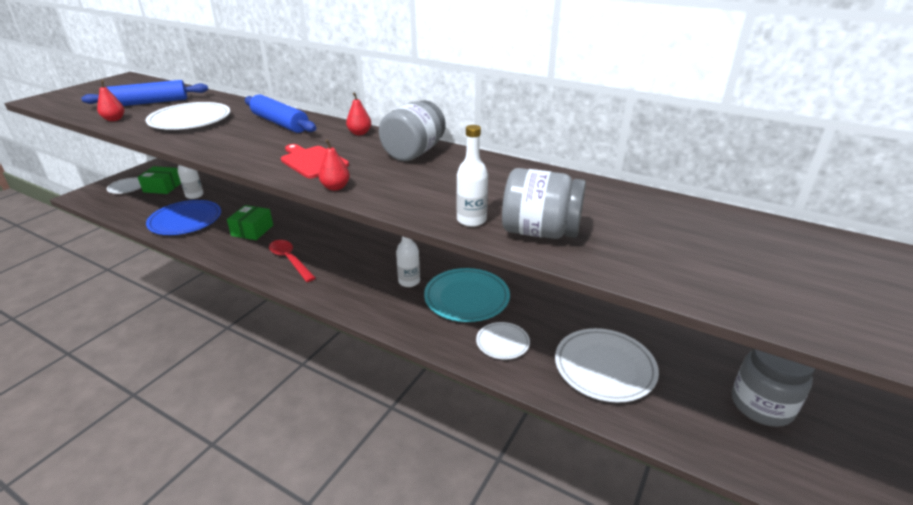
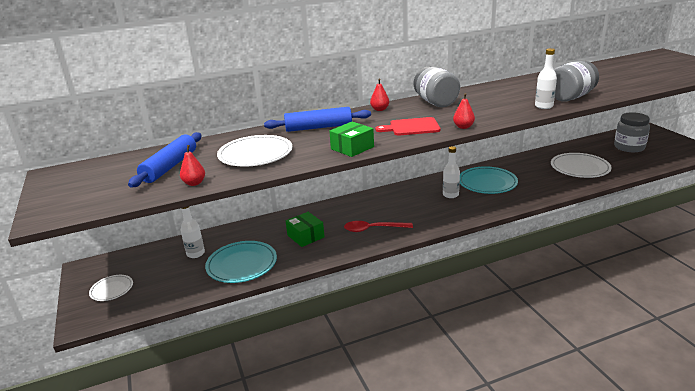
camera: 50 degrees left, 5 degrees down
(162, 187) = (147, 268): green box -> green box (352, 148)
(185, 221) = (242, 265): blue plate -> turquoise plate
(502, 343) = (538, 185): white plate -> none

